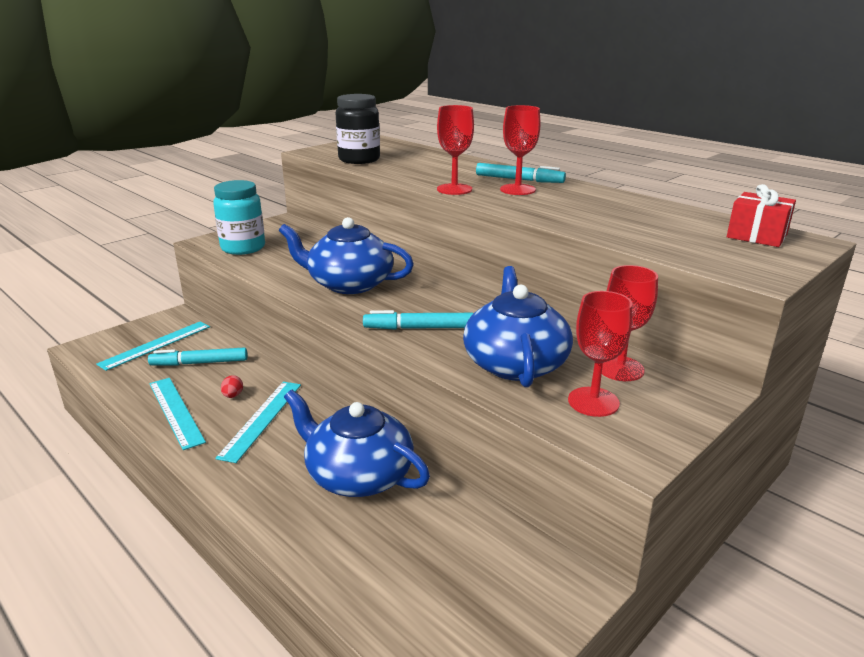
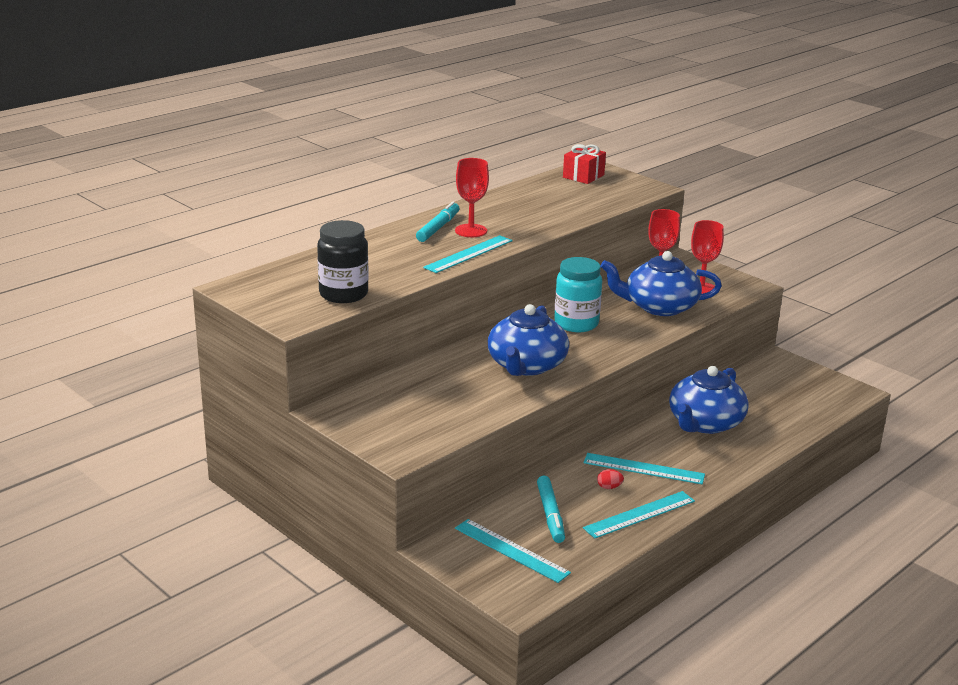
camera: 90 degrees left, 0 degrees up
(243, 248) = (424, 428): turquoise jar -> turquoise jar (576, 324)
(419, 328) = (612, 336): turquoise marker -> none
(454, 189) = (468, 254): red goblet -> turquoise ruler

